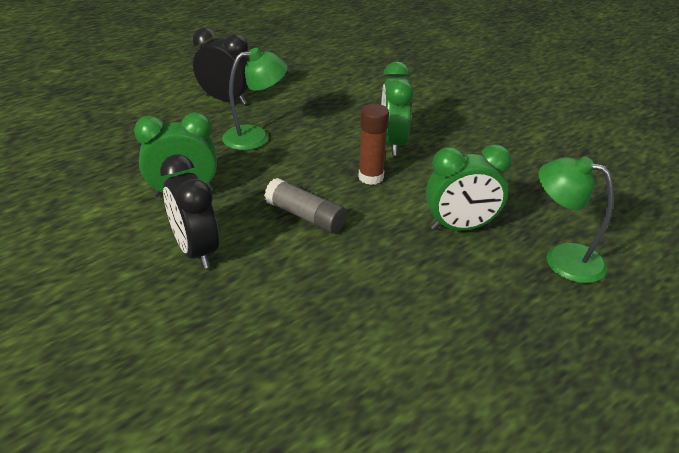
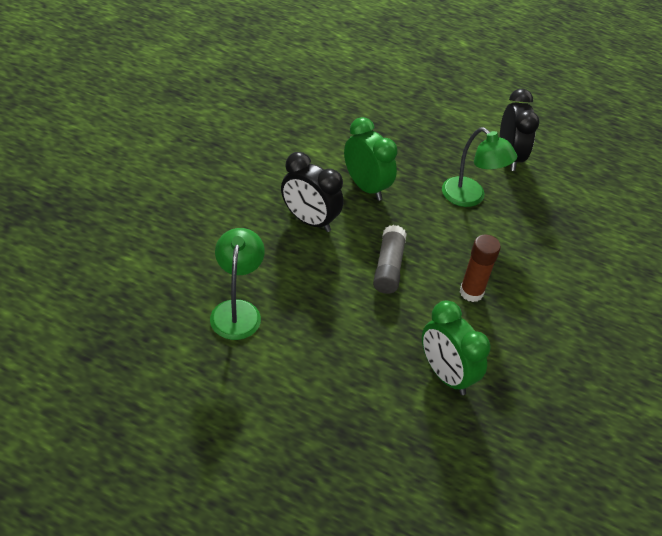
camera: 60 degrees right, 10 degrees up
(196, 251) = (309, 220): black clock -> black clock turned 90 degrees counterclockwise
(392, 143) = (536, 292): green clock -> none
(562, 259) = (452, 461): green lamp -> green lamp (237, 310)

